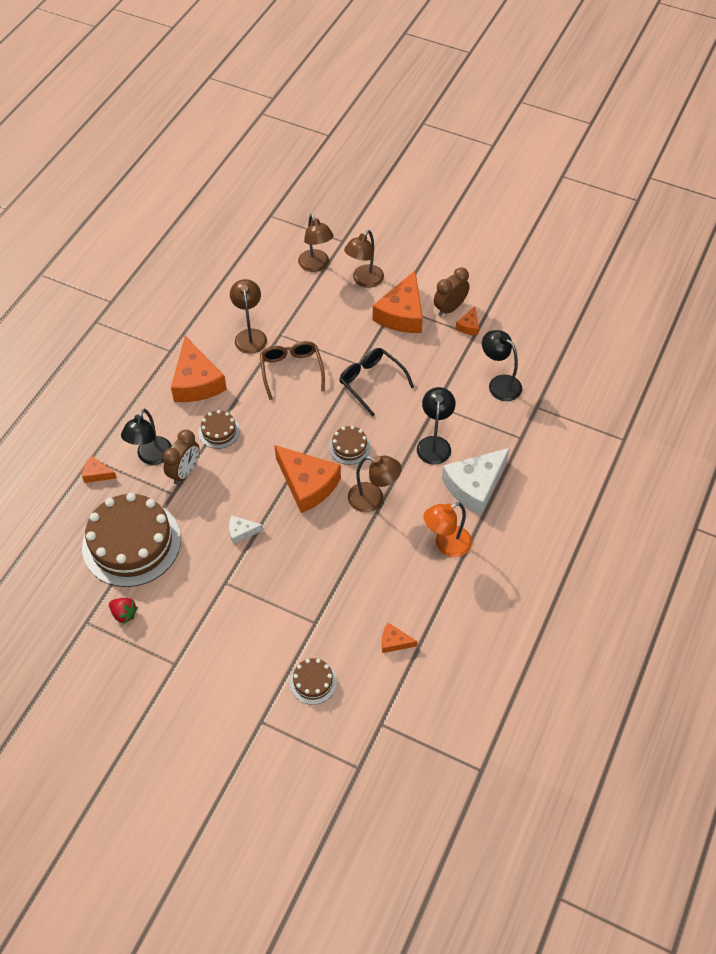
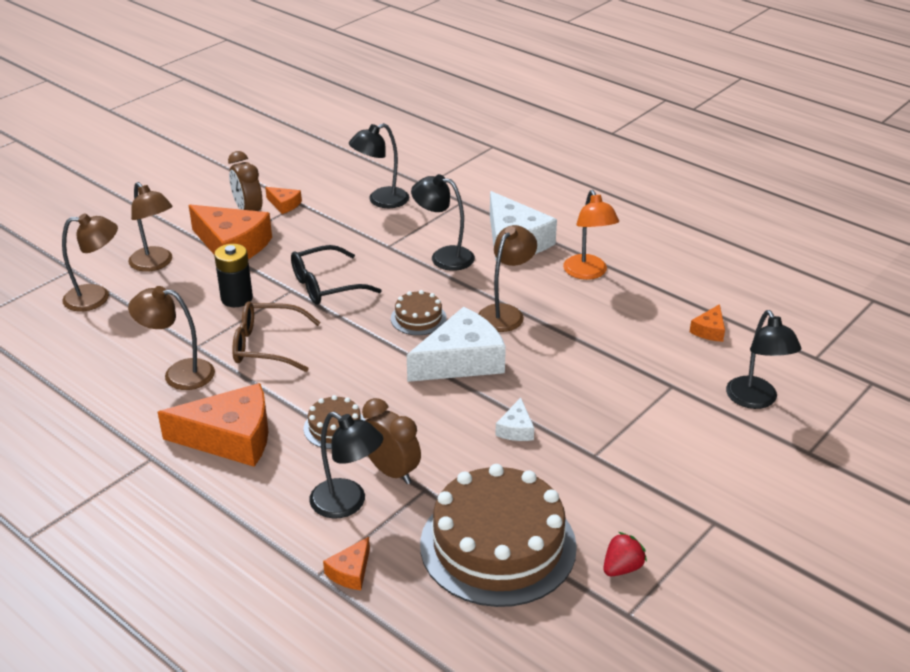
camera: 75 degrees left, 20 degrees down
(307, 484) = (461, 361): orange cheese -> white cheese
(313, 681) = (755, 400): brown cake -> black lamp
(339, 337) = (236, 298): none -> black battery

